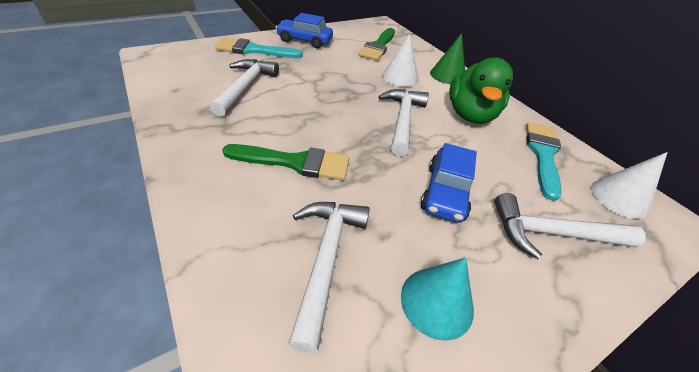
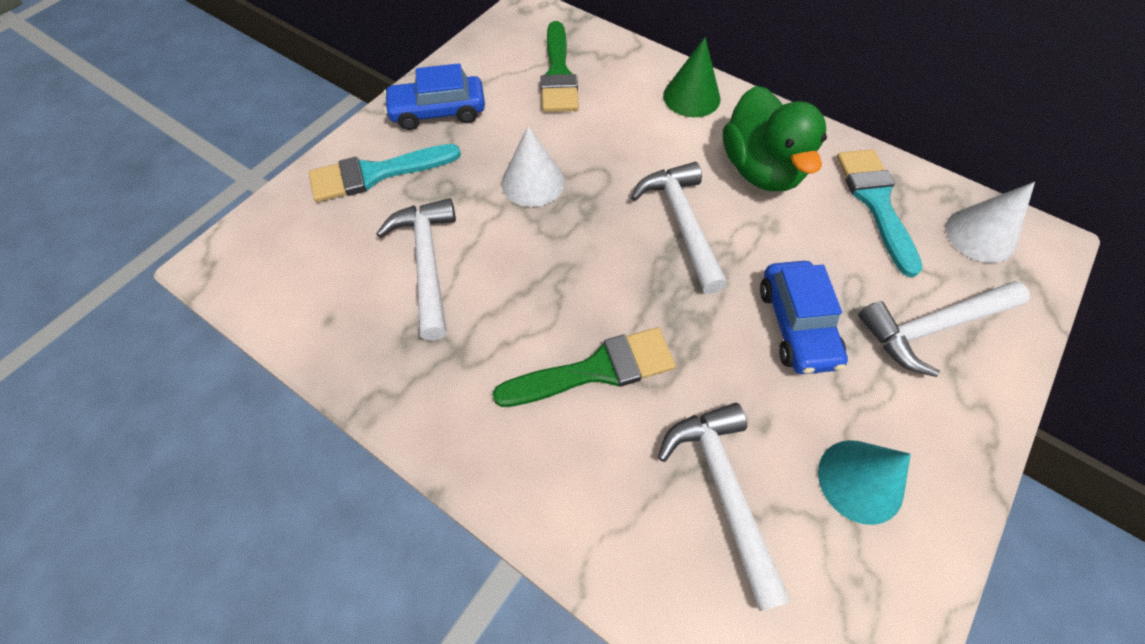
camera: 20 degrees left, 15 degrees up
(400, 77) = (630, 133): white cone -> white cone (533, 182)

